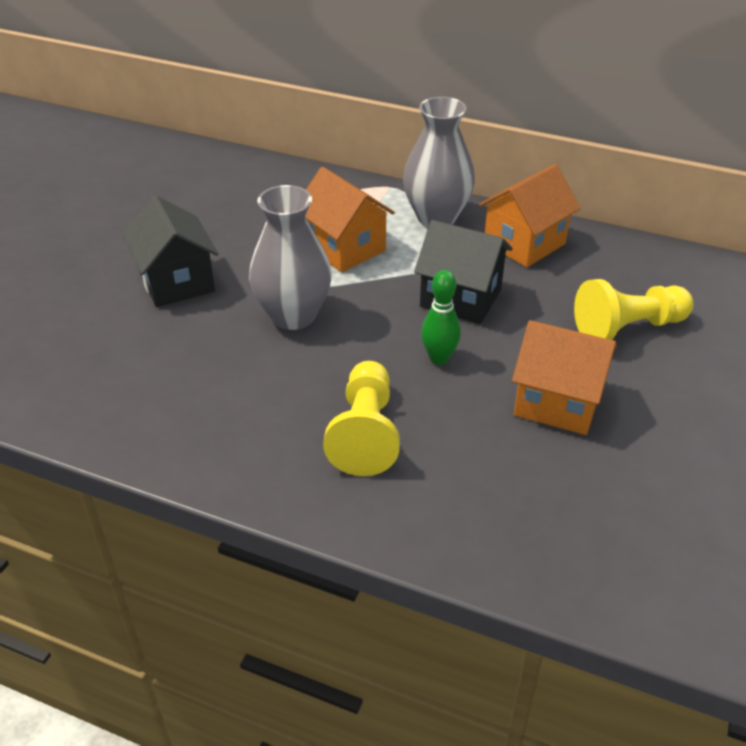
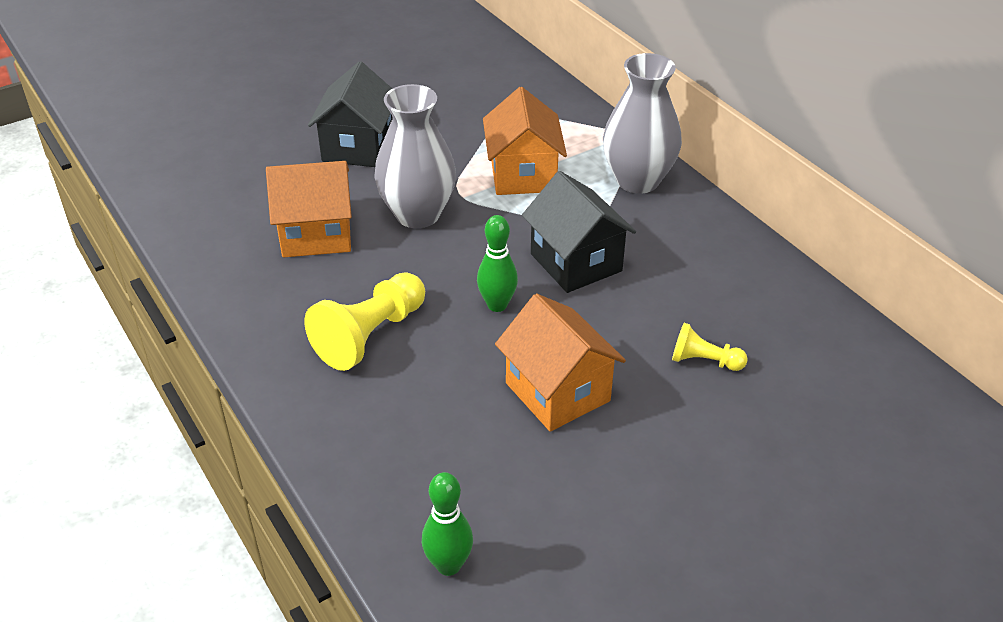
camera: 35 degrees right, 0 degrees up
(524, 243) = (695, 239): orange house -> orange house (316, 234)
(627, 328) = (704, 361): yellow pawn -> yellow pawn, size x0.55
(632, 581) = (448, 565): none -> green bowling pin

